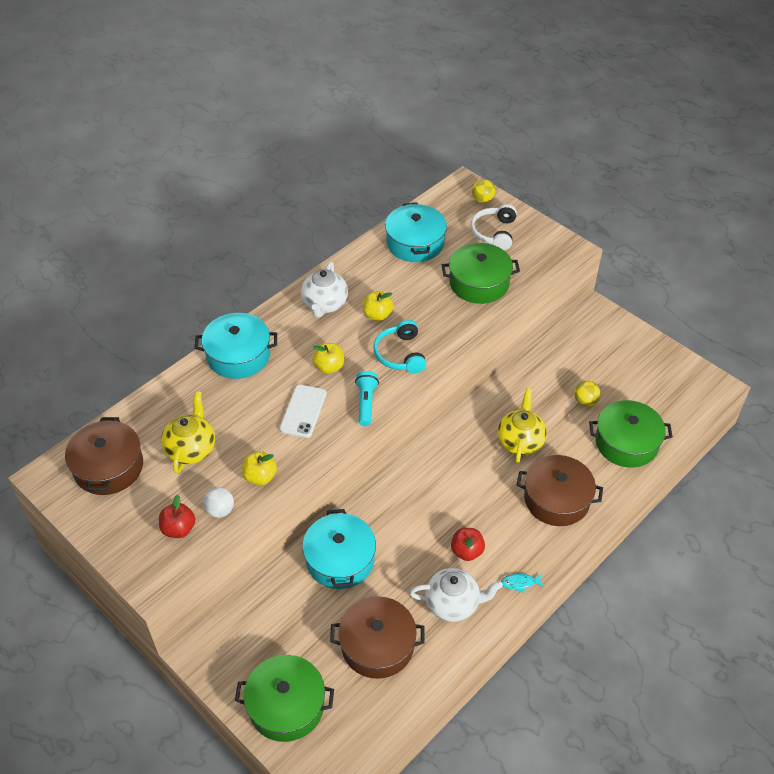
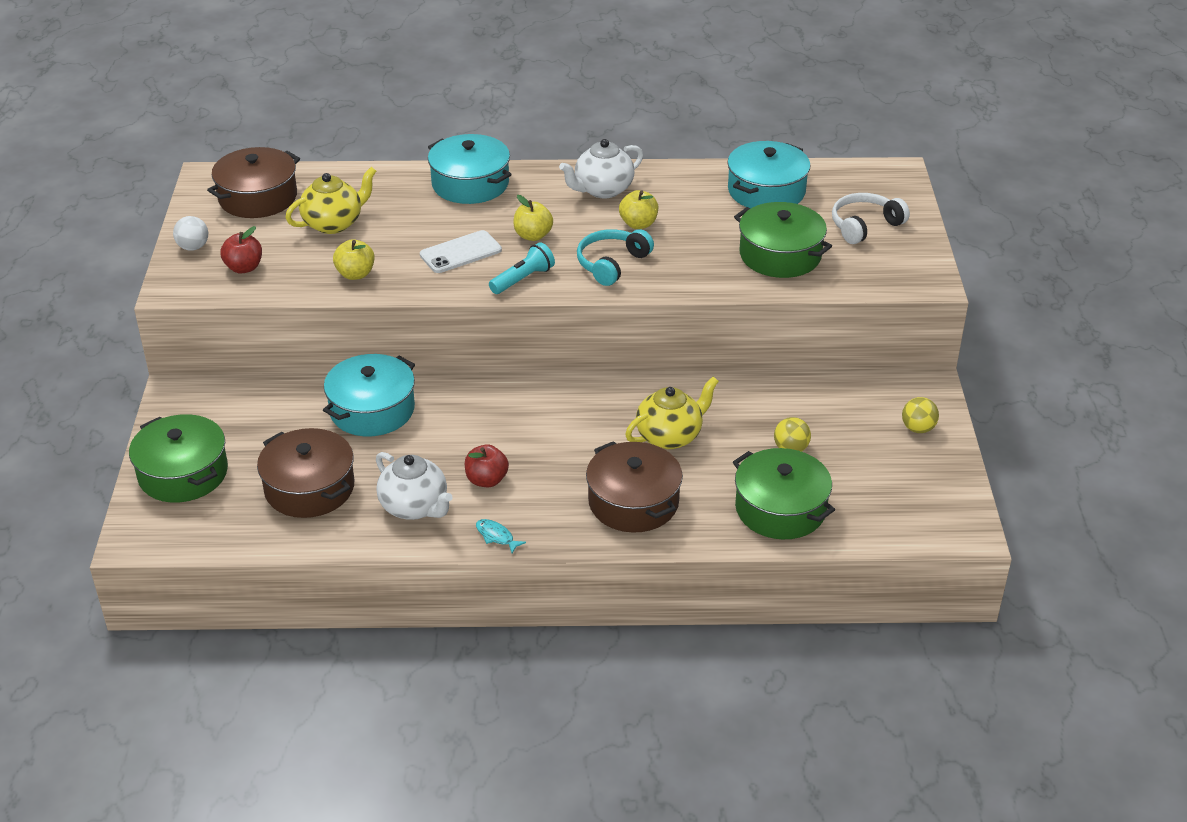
camera: 45 degrees right, 10 degrees down
(220, 510) = (291, 276): white ball -> white ball (193, 247)
(482, 200) = (897, 194): yellow ball -> yellow ball (918, 428)

